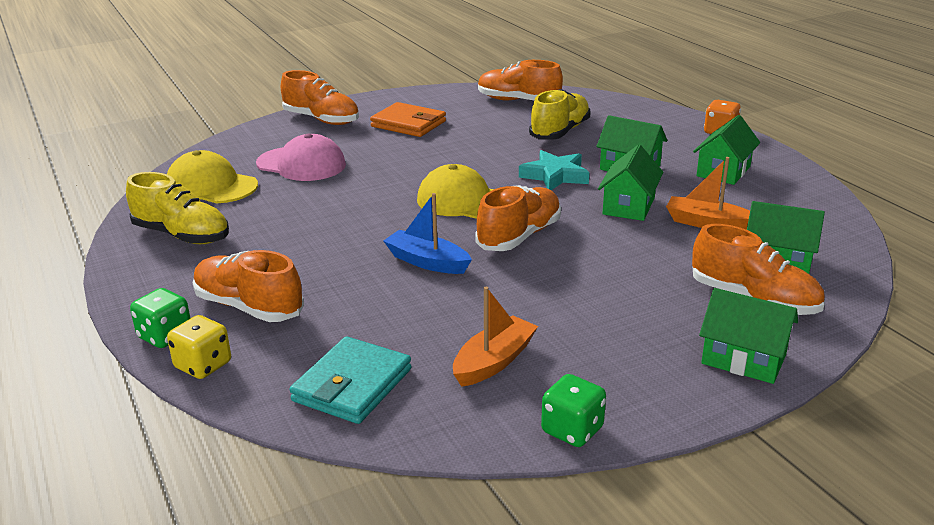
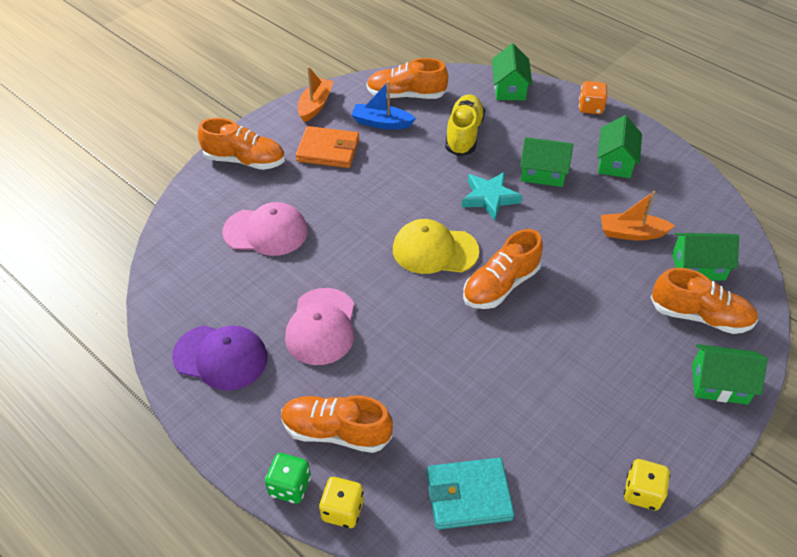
camera: 20 degrees left, 20 degrees up
(182, 235) = (220, 357): yellow shoe -> purple cap
(211, 186) = (203, 282): yellow cap -> none
(300, 232) = (321, 326): none -> pink cap
(352, 385) = (468, 496): turquoise wallet -> turquoise wallet turned 75 degrees clockwise
(427, 262) = (446, 337): blue boat -> blue boat (381, 123)
(494, 361) = (555, 438): orange boat -> orange boat (315, 105)
(519, 236) = (500, 285): orange shoe -> orange shoe turned 150 degrees counterclockwise
(572, 430) = (642, 493): green dice -> yellow dice
(629, 206) = (565, 225): green house -> green house (509, 88)

